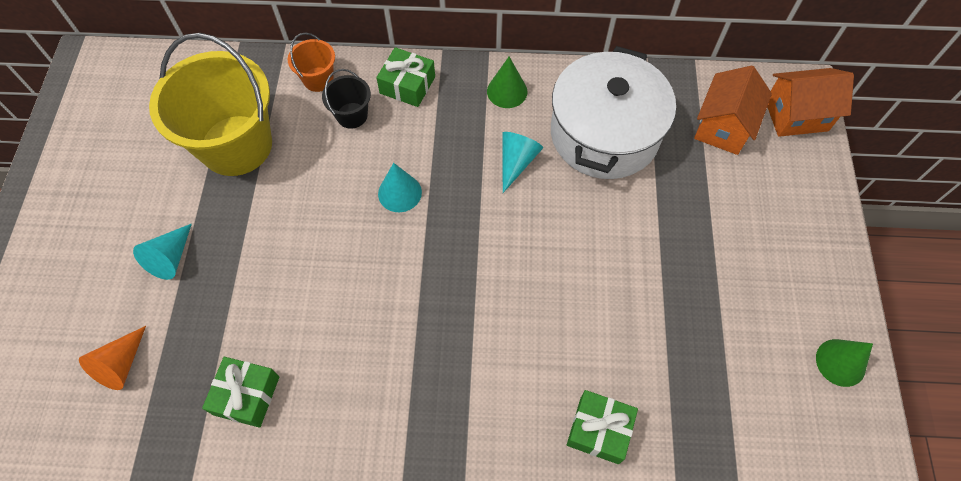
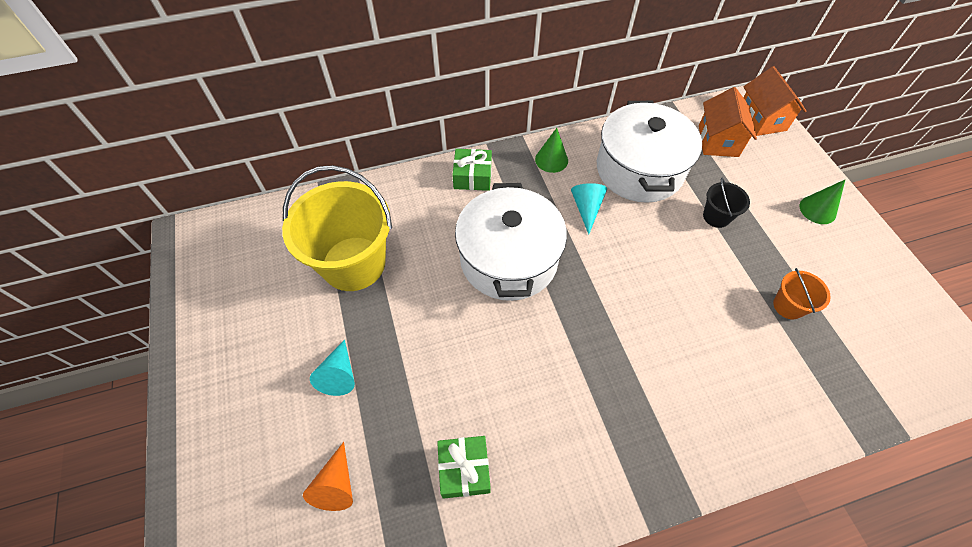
camera: 20 degrees left, 5 degrees down
(318, 79) = (398, 192): orange bucket -> orange bucket (788, 306)
(352, 115) = (439, 212): black bucket -> black bucket (716, 216)
(399, 193) = (509, 259): turquoise cone -> white pot
(599, 430) = (759, 389): green gift -> none
(796, 115) = (761, 119): orange house -> orange house turned 75 degrees counterclockwise
(840, 362) = (891, 278): green cone -> green cone (817, 210)

